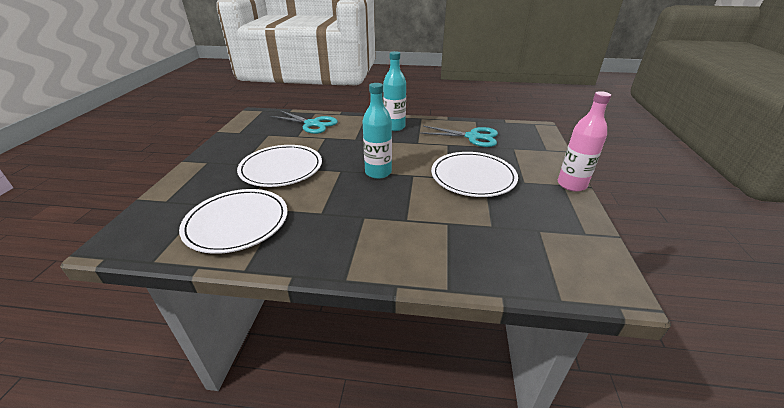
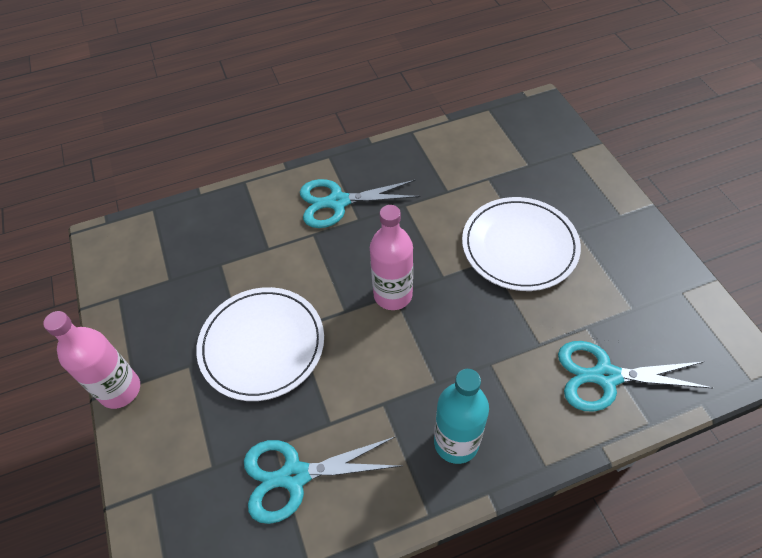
camera: 155 degrees right, 20 degrees up
(237, 223) = (471, 161): white plate -> none
(370, 234) = (338, 202): none -> turquoise scissors
(378, 172) = (393, 295): turquoise bottle -> pink bottle

